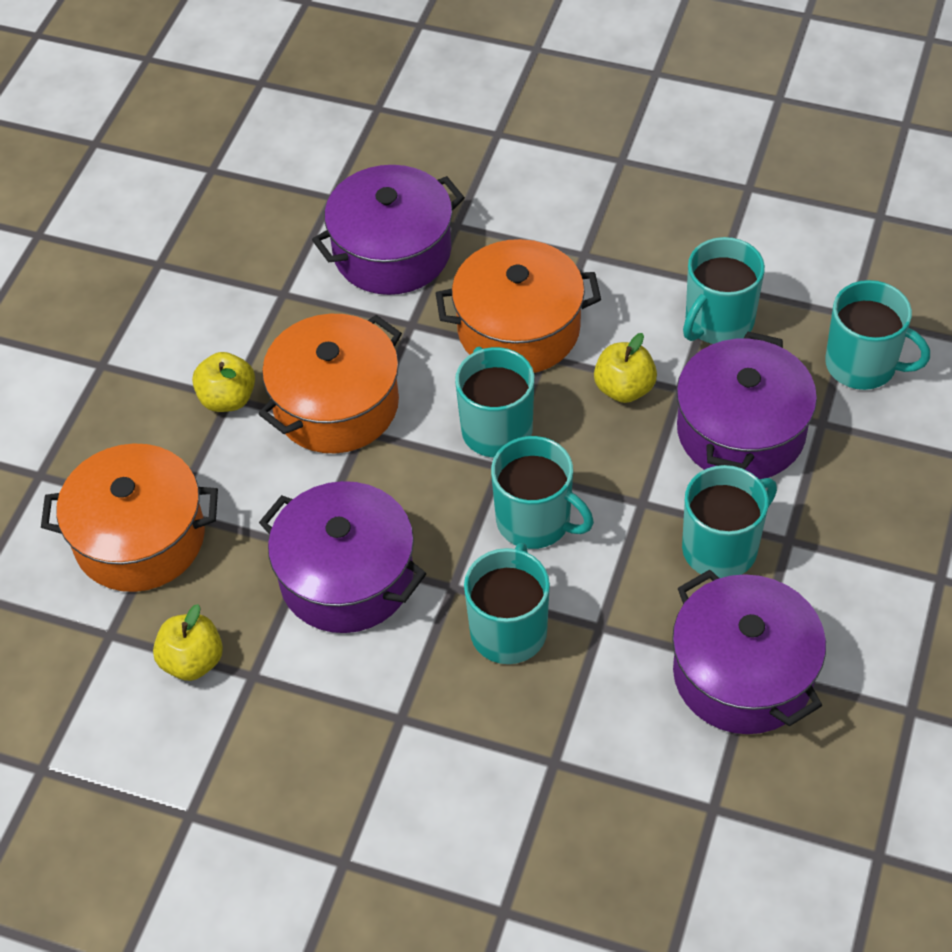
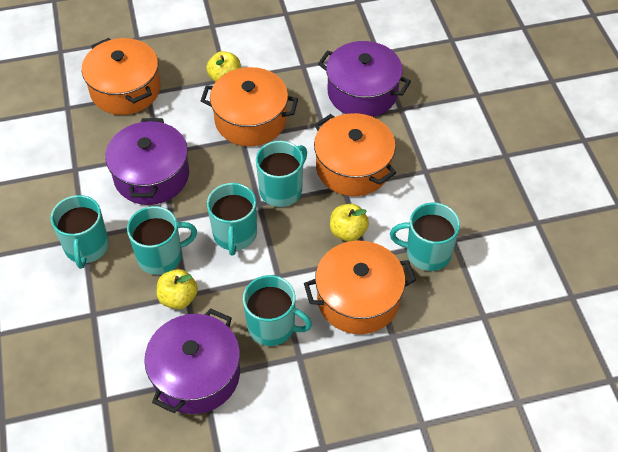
camera: 55 degrees right, 0 degrees up
(192, 661) = (70, 143): yellow apple -> yellow apple (178, 298)
(741, 431) = (358, 299): purple pot -> orange pot
(862, 365) = (450, 338): turquoise mug -> turquoise mug (86, 247)

